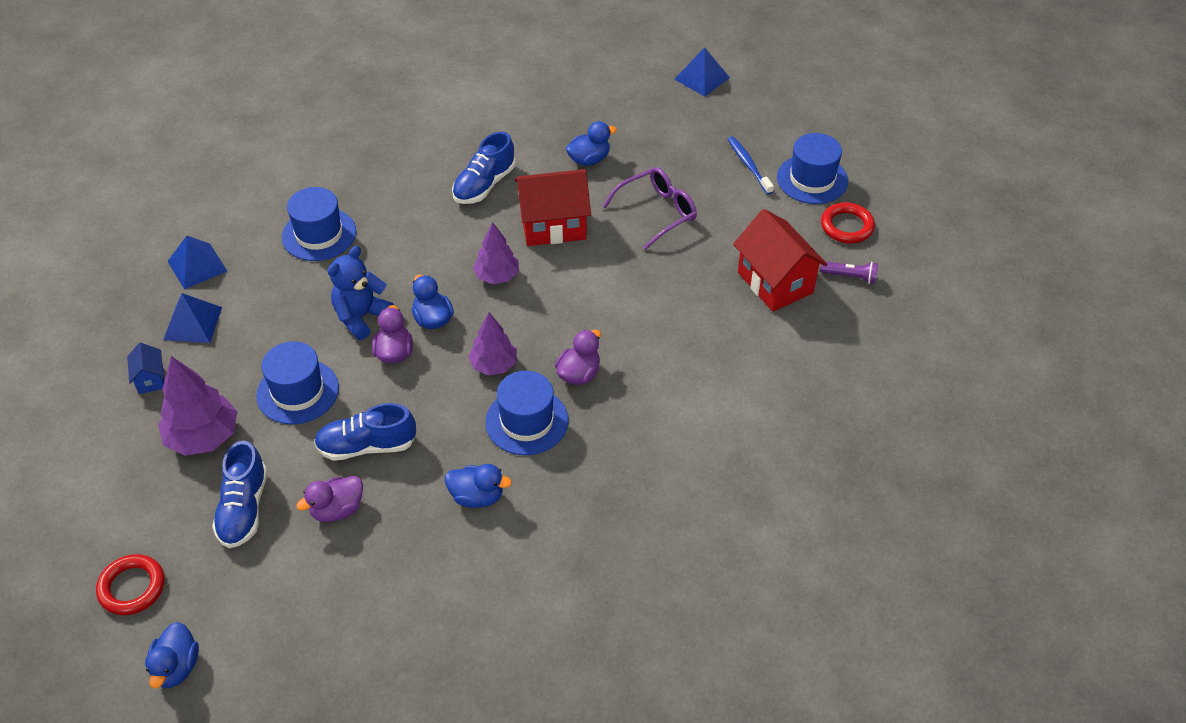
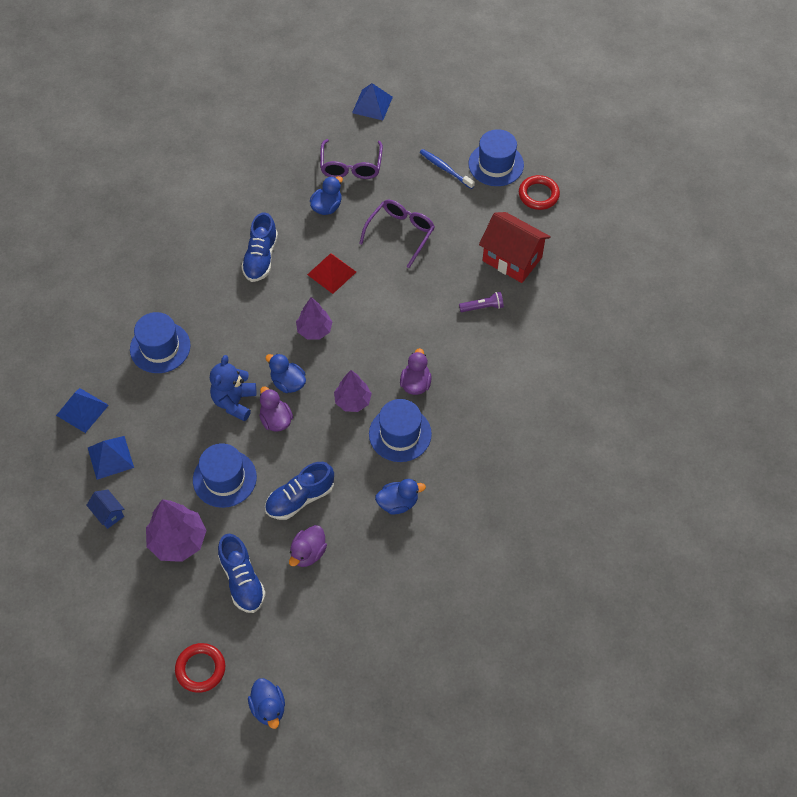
camera: 25 degrees left, 10 degrees up
(553, 226) = (331, 273): red house -> red pyramid
(641, 129) = (351, 166): none -> purple glasses
(850, 276) = (560, 235): purple flashlight -> purple flashlight (482, 307)

